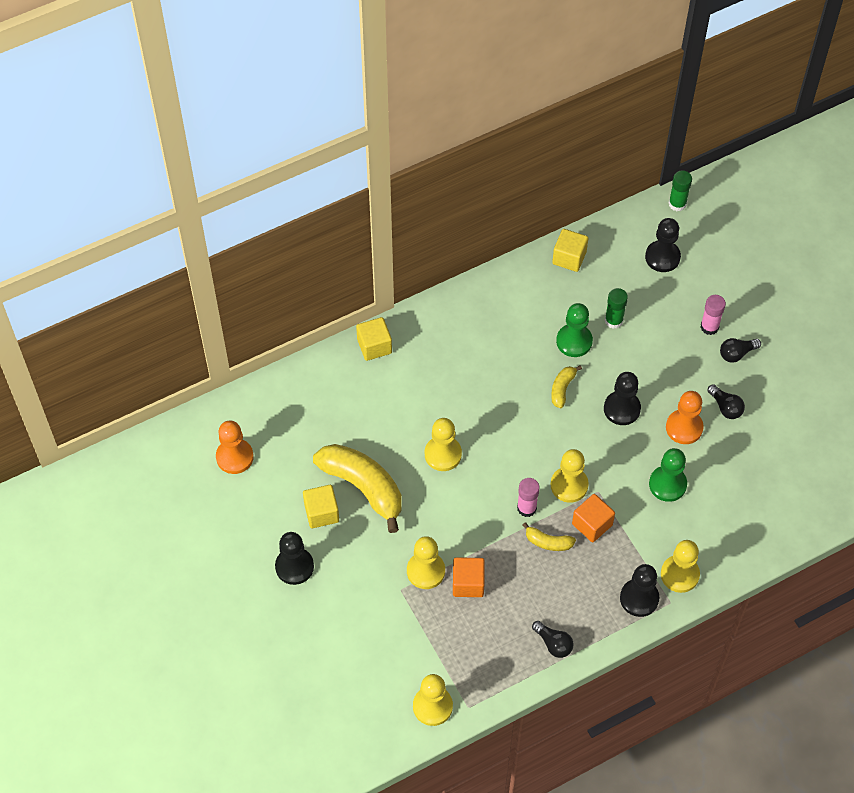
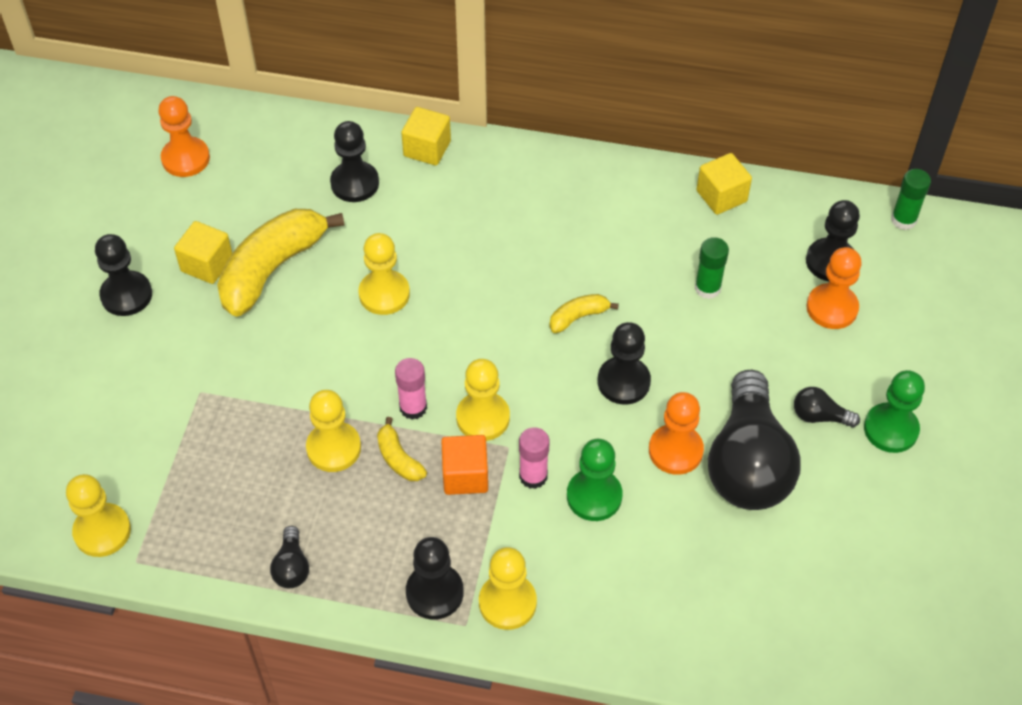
camera: 40 degrees right, 5 degrees down
(354, 399) = (355, 183): none -> black pawn
(363, 487) = (272, 269): yellow banana -> yellow banana turned 135 degrees counterclockwise
(426, 571) = (243, 393): yellow pawn -> yellow pawn (334, 448)
(468, 583) = (272, 437): orange cube -> none
(574, 341) = (641, 279): green pawn -> green pawn (891, 429)
(687, 285) = (832, 308): none -> orange pawn
(709, 327) = (814, 367): pink glue stick -> pink glue stick (533, 476)
(725, 407) = (748, 463): black light bulb -> black light bulb, size x2.42

